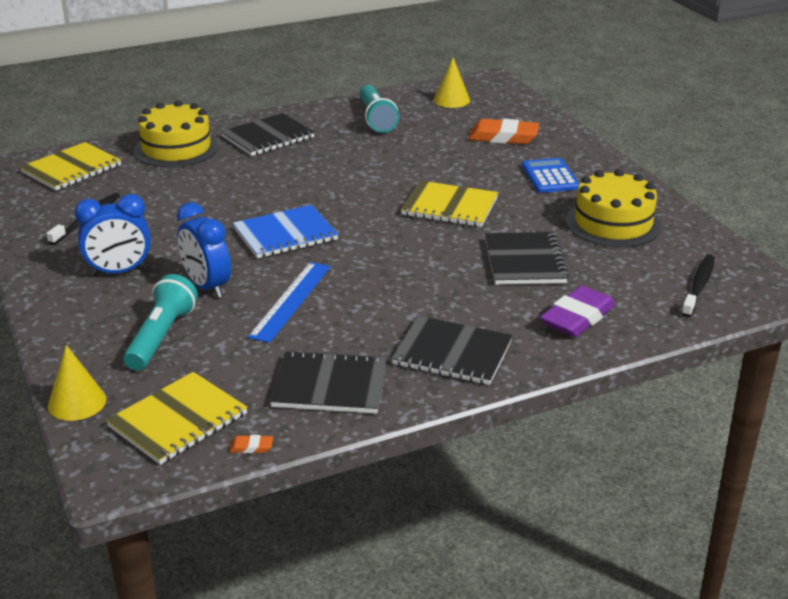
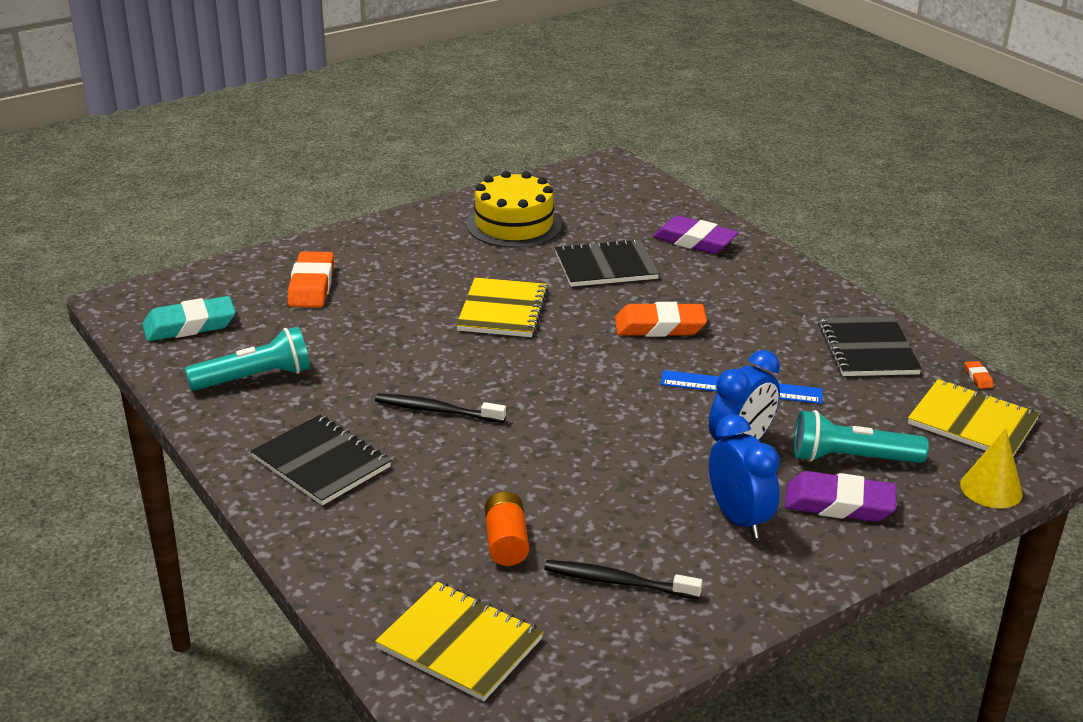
camera: 100 degrees left, 0 degrees up
(108, 318) = (839, 504): none -> purple eraser
(150, 187) = (506, 542): none -> orange battery
(176, 148) = (369, 544): yellow cake -> none
(285, 234) = (602, 409): blue notebook -> none
(405, 275) = (660, 326): none -> orange eraser
(451, 100) = (190, 325): yellow cone -> turquoise eraser
(452, 353) = (782, 294): black notebook -> none
(550, 177) = (416, 256): blue calculator -> none
(698, 286) = (617, 191): black toothbrush -> black toothbrush (436, 410)

